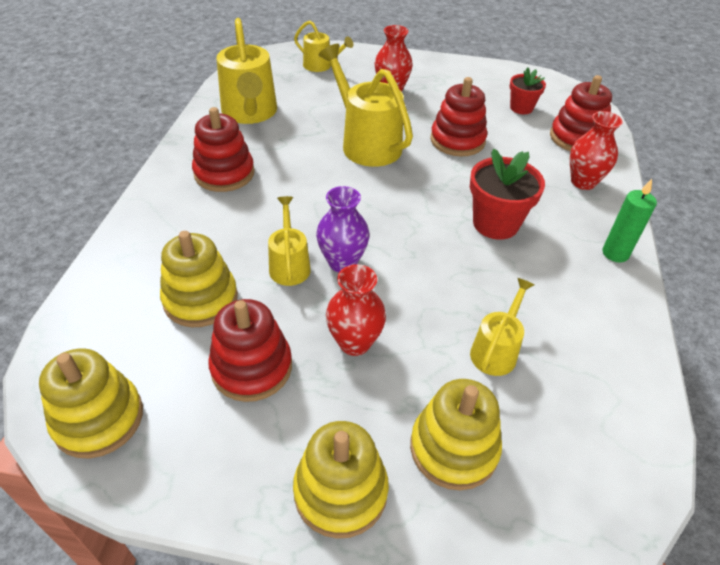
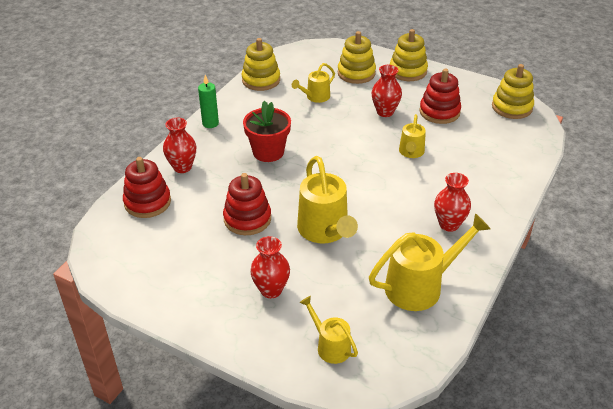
camera: 160 degrees left, 5 degrees down
(200, 299) = (466, 144): yellow stacking toy -> yellow stacking toy (261, 80)
(224, 173) = (449, 224): red stacking toy -> red vase
(250, 113) = (421, 286): yellow watering can -> yellow watering can turned 60 degrees clockwise
(342, 262) = (378, 148): purple vase -> none
(521, 108) = (163, 242): red flower pot -> none

